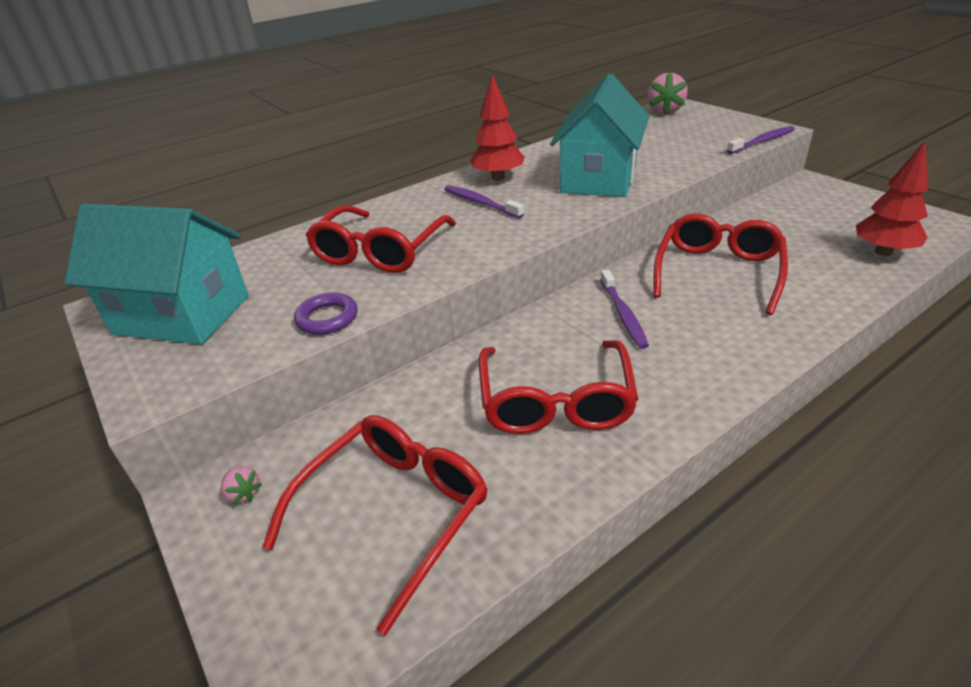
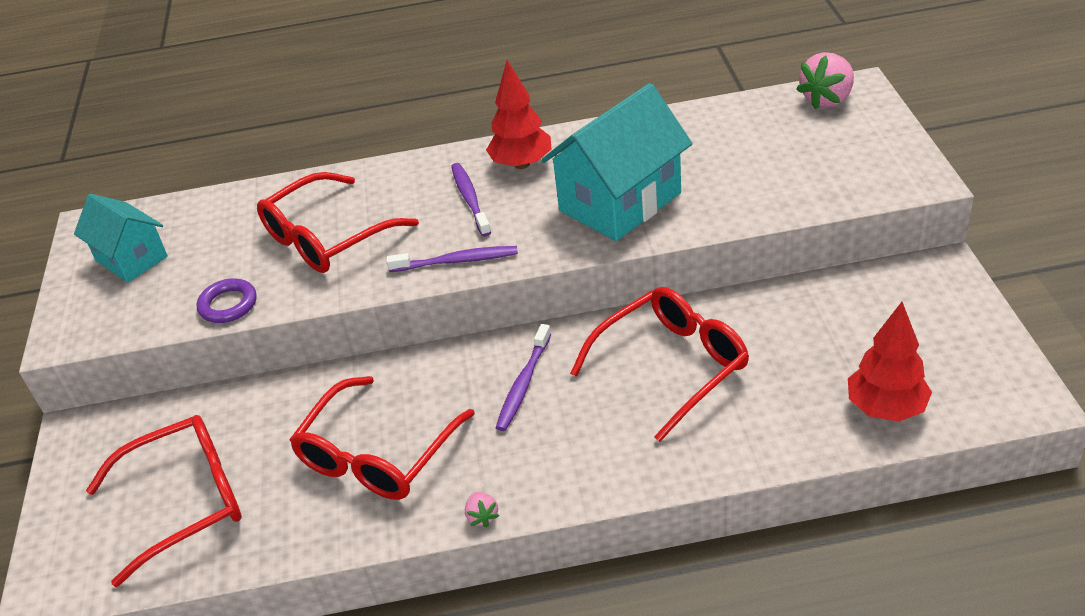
camera: 30 degrees right, 5 degrees up
(182, 315) = (131, 258): turquoise house -> turquoise house, size x0.62
(243, 493) = (103, 441): pink strawberry -> pink strawberry (482, 516)
(762, 141) = (875, 199): purple toothbrush -> purple toothbrush (456, 261)

